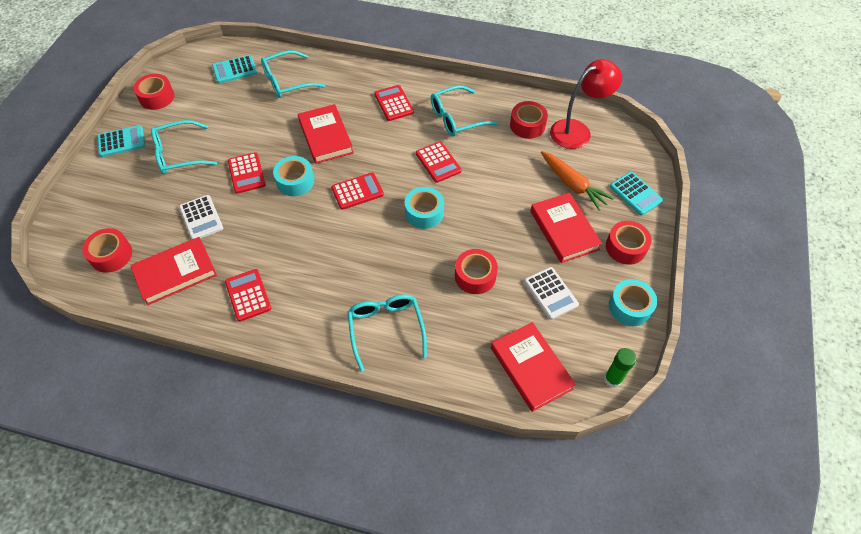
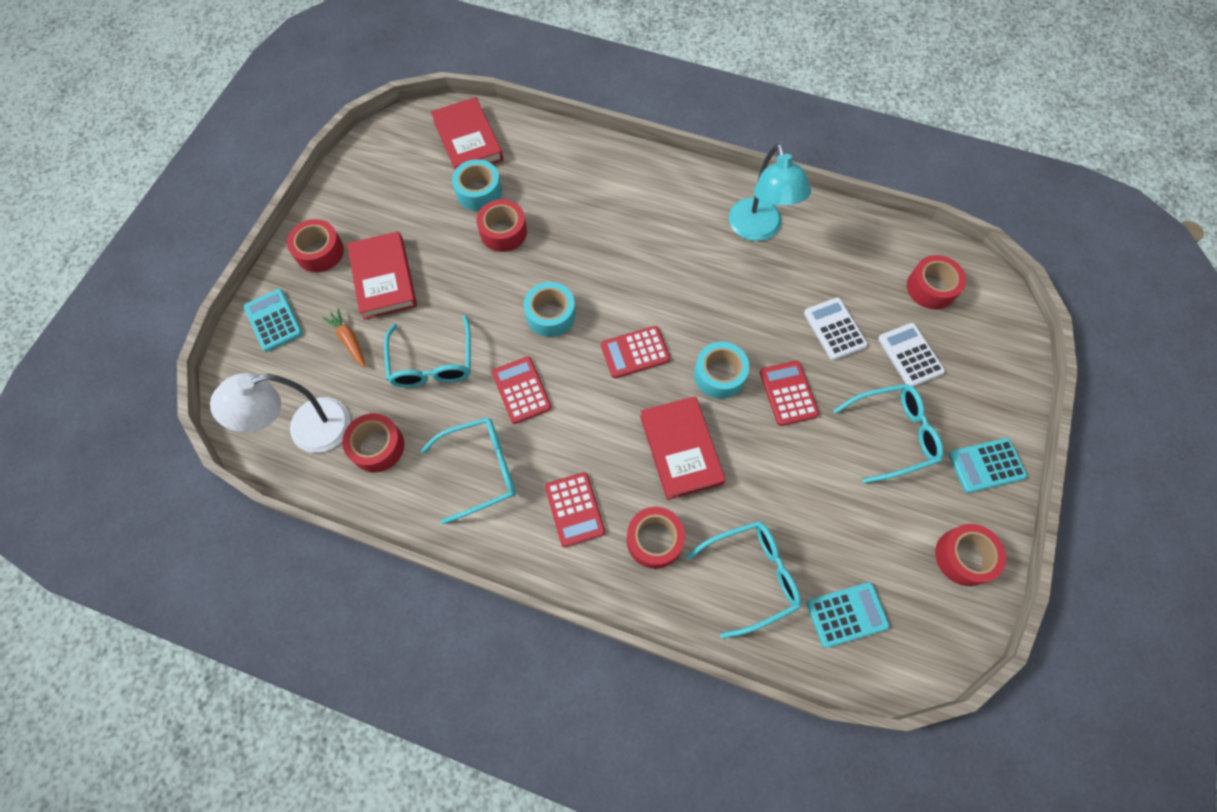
camera: 175 degrees left, 10 degrees up
(175, 273) = (847, 260): red book -> none
(248, 295) = (758, 229): red calculator -> turquoise lamp
(344, 93) = (654, 540): none -> red tape
(386, 328) = (607, 185): turquoise glasses -> turquoise glasses (432, 363)
(550, 293) = (425, 207): white calculator -> white calculator (910, 355)
(573, 184) = (349, 340): orange carrot -> orange carrot, size x0.62
(577, 131) = (307, 430): red lamp -> white lamp
(612, 379) = (393, 126): green glue stick -> none
(630, 307) = (346, 187): turquoise tape -> turquoise tape (479, 192)

